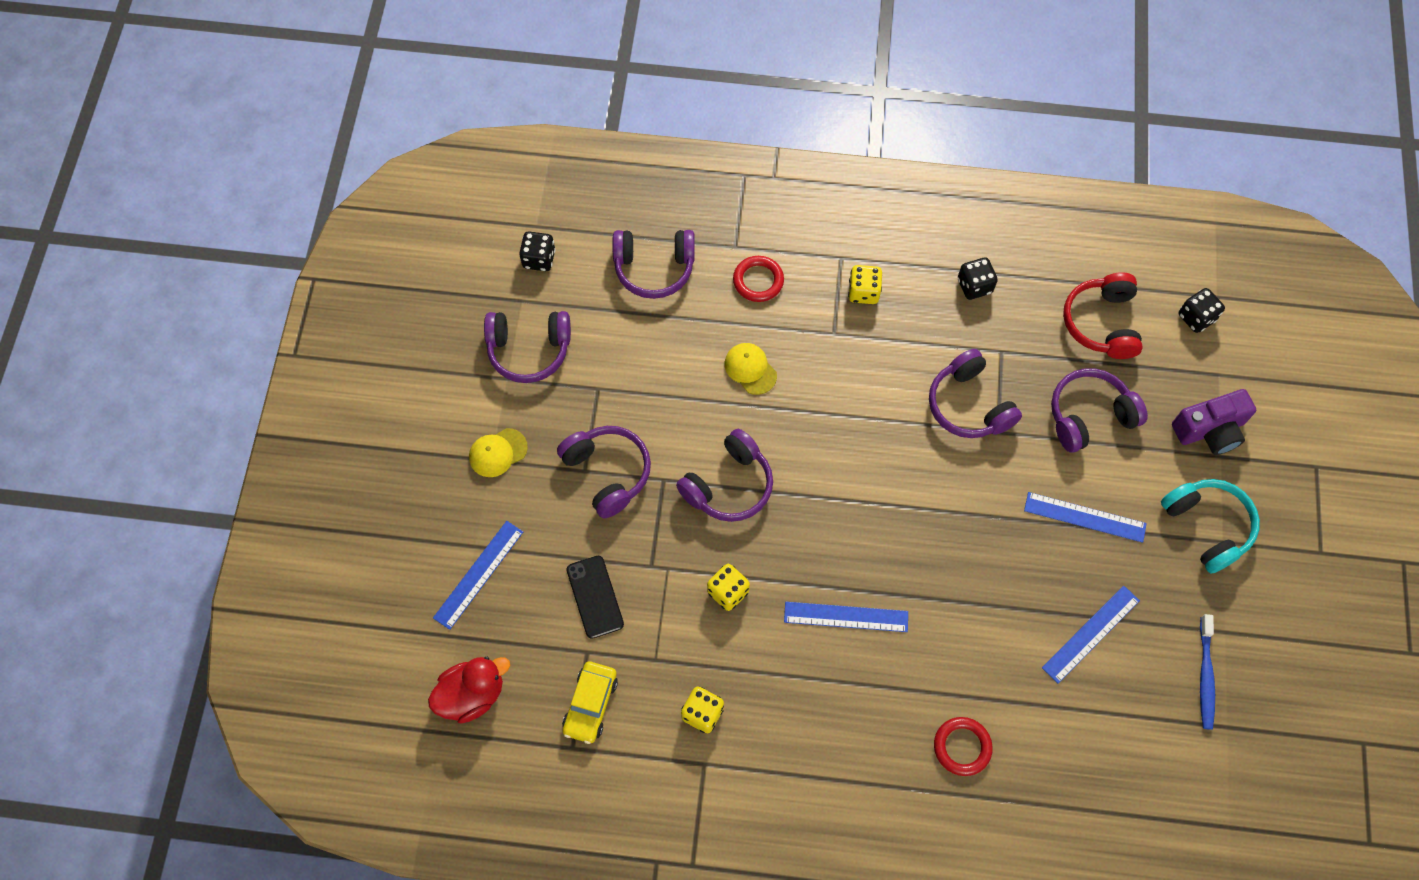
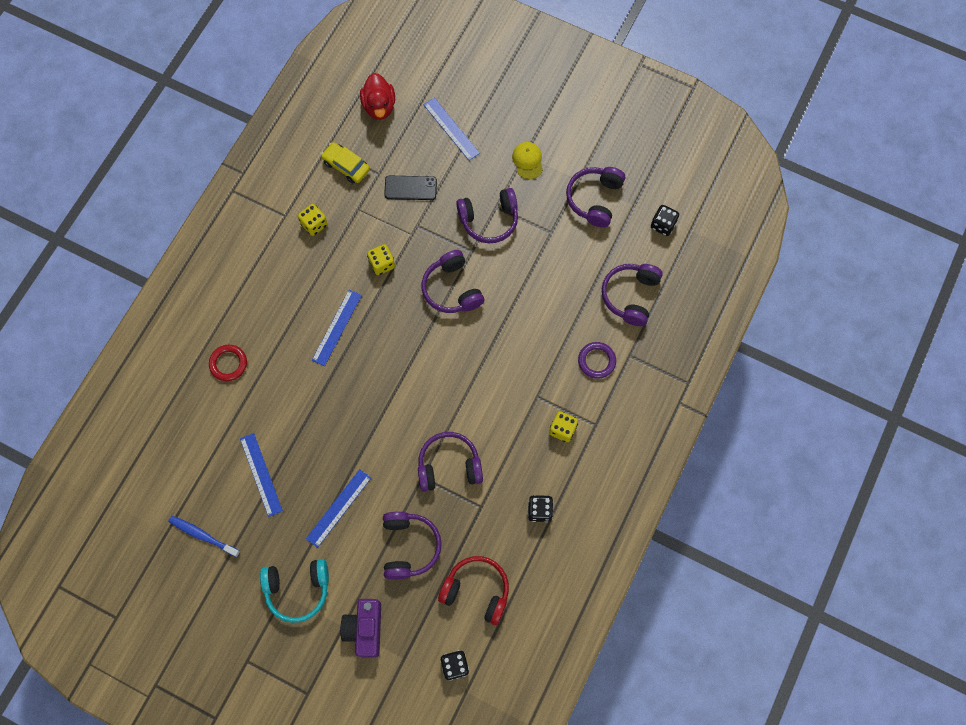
camera: 110 degrees right, 5 degrees up
(750, 369) = (530, 331): yellow cap -> none
(758, 281) = (596, 361): red ring -> purple ring

